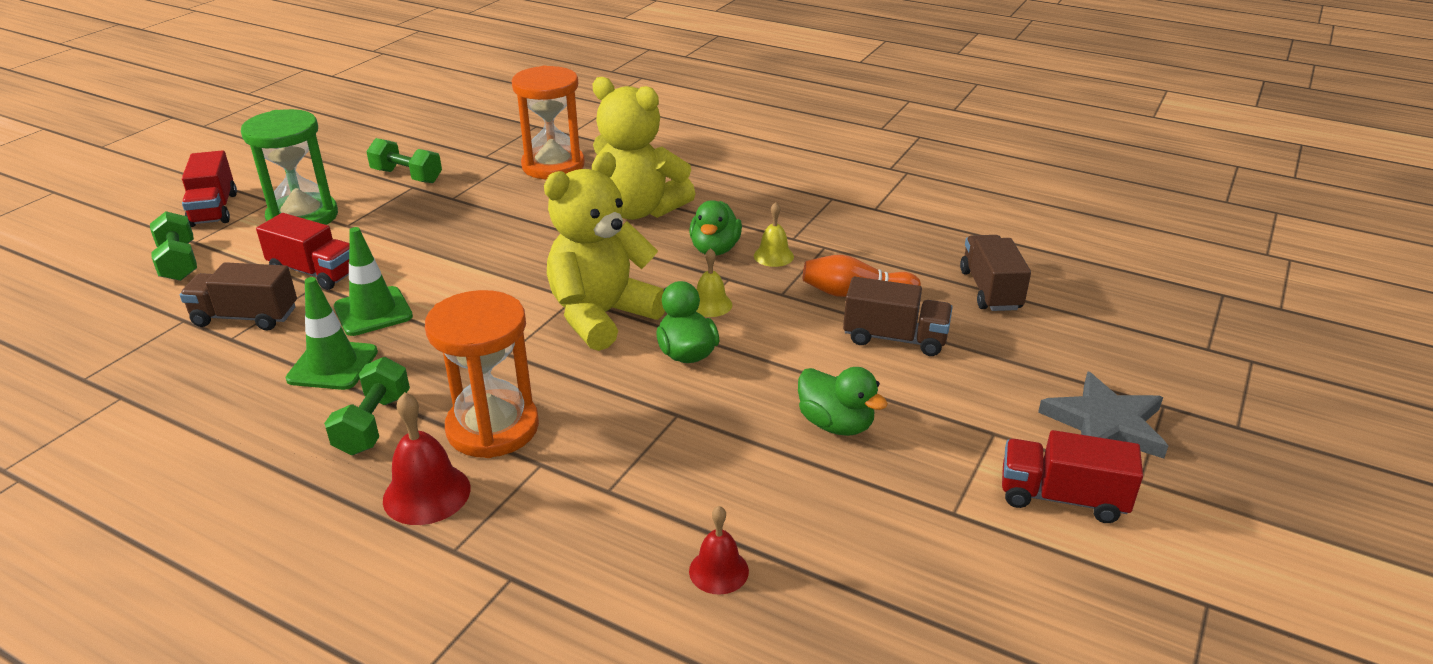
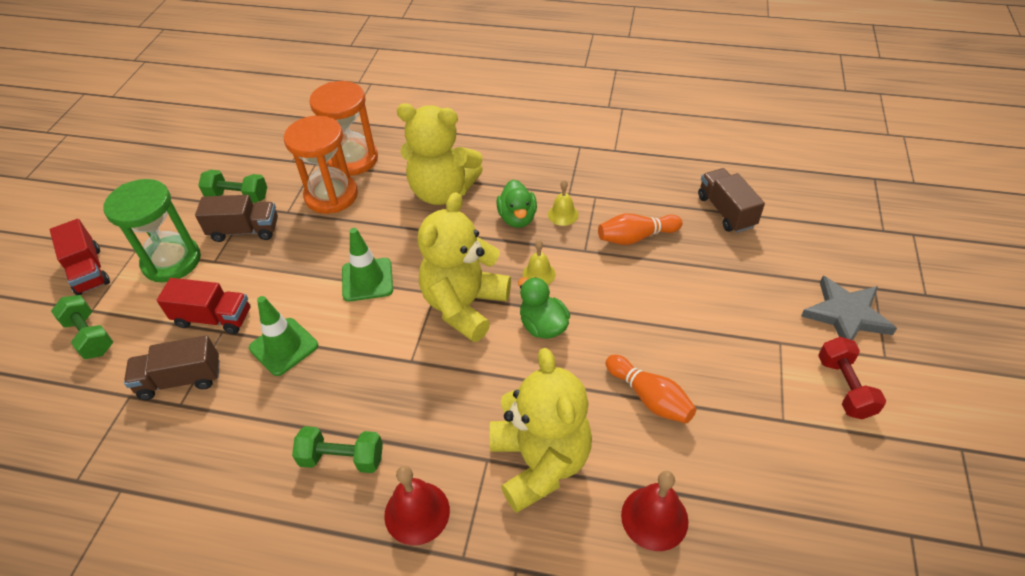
camera: 15 degrees left, 15 degrees up
(333, 365) = (279, 410): green traffic cone -> green traffic cone (367, 280)
(373, 424) = (342, 458): green dumbbell -> green dumbbell turned 75 degrees counterclockwise
(493, 428) = (435, 436): orange hourglass -> orange hourglass (331, 195)
(604, 481) = (540, 462): none -> yellow teddy bear
(718, 571) = (654, 518): red bell -> red bell, size x1.56
(782, 450) = (650, 397): none -> orange bowling pin
(836, 424) = (675, 364): green duck -> none
(894, 338) = (681, 273): brown truck -> brown truck (245, 230)
(1062, 498) = (844, 387): red truck -> red dumbbell

